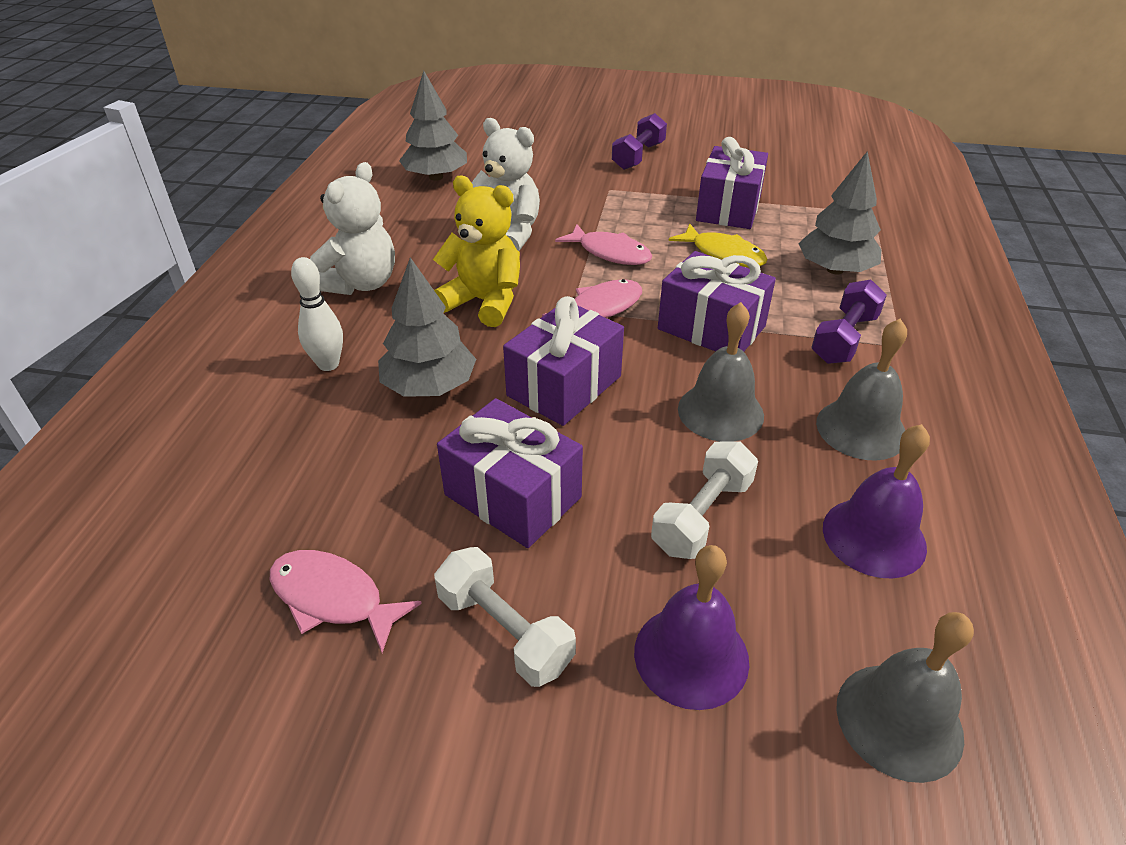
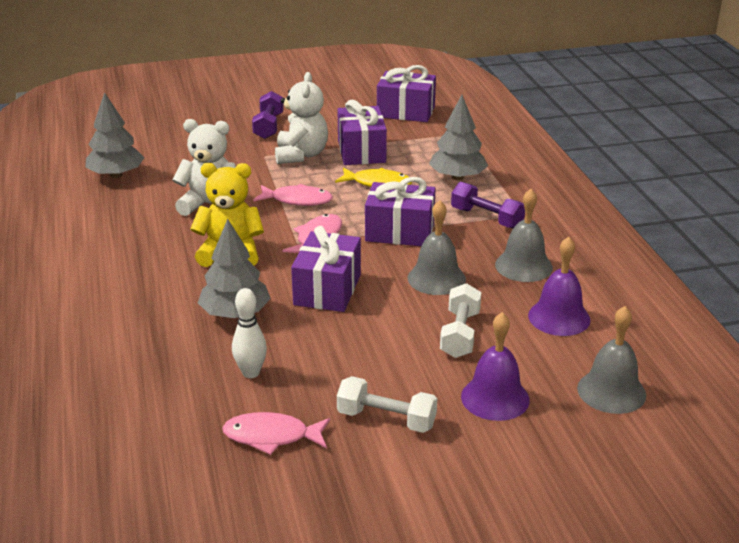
camera: 25 degrees left, 10 degrees down
(328, 364) = (149, 320): white bowling pin -> white bowling pin (251, 373)
(360, 284) = (124, 264): white teddy bear -> white teddy bear (301, 155)
(513, 496) = (340, 356): purple gift -> purple gift (406, 112)
(844, 338) = (486, 218): purple dumbbell -> purple dumbbell turned 60 degrees counterclockwise

